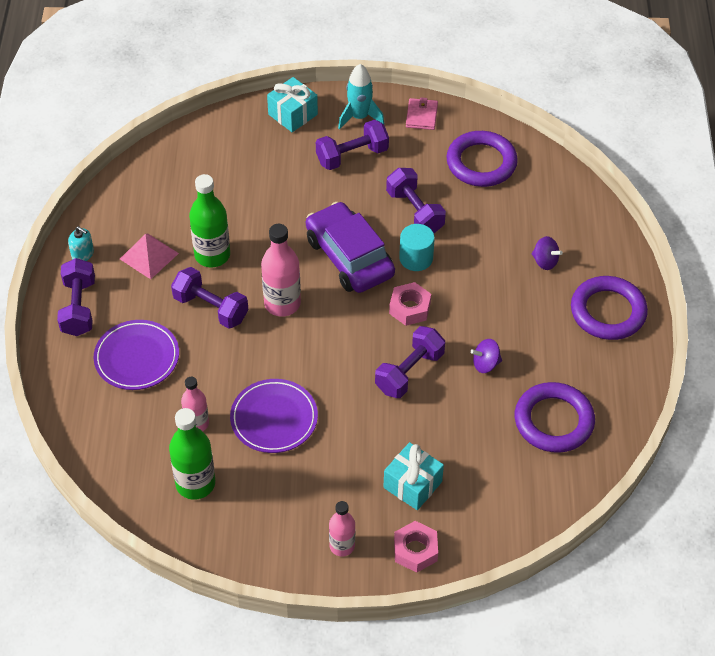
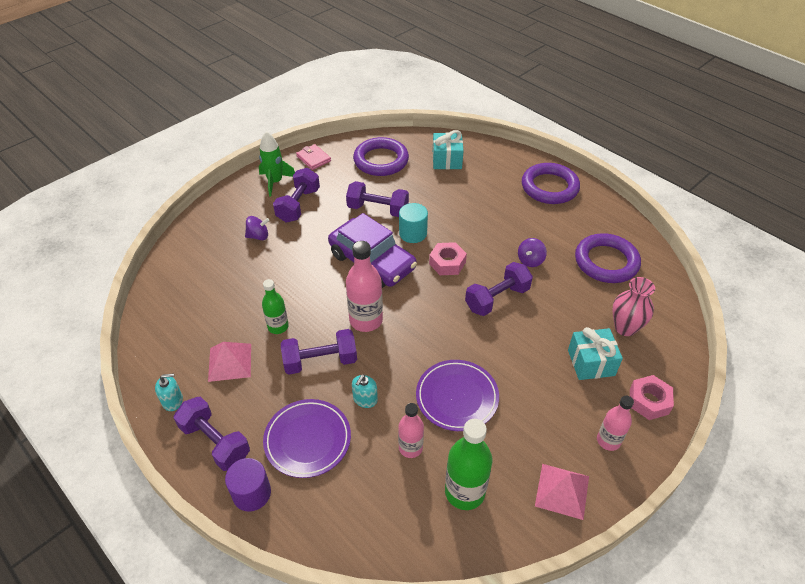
camera: 45 degrees left, 5 degrees down
(64, 362) = (252, 493): none -> purple cylinder
(208, 363) = (365, 399): none -> turquoise soap dispenser
(212, 255) = (278, 327): green bottle -> green bottle, size x0.63
(261, 544) = (562, 491): none -> pink pyramid
(293, 114) = (228, 207): turquoise gift -> turquoise gift (447, 160)
(349, 257) = (372, 261): purple car -> purple car turned 150 degrees counterclockwise
(359, 117) = (275, 182): turquoise rocket -> green rocket
(409, 372) = (497, 299): purple dumbbell -> purple dumbbell turned 60 degrees clockwise
(483, 485) = (625, 327): none -> pink vase
(545, 261) = (484, 185): purple spinning top -> purple spinning top (258, 236)

